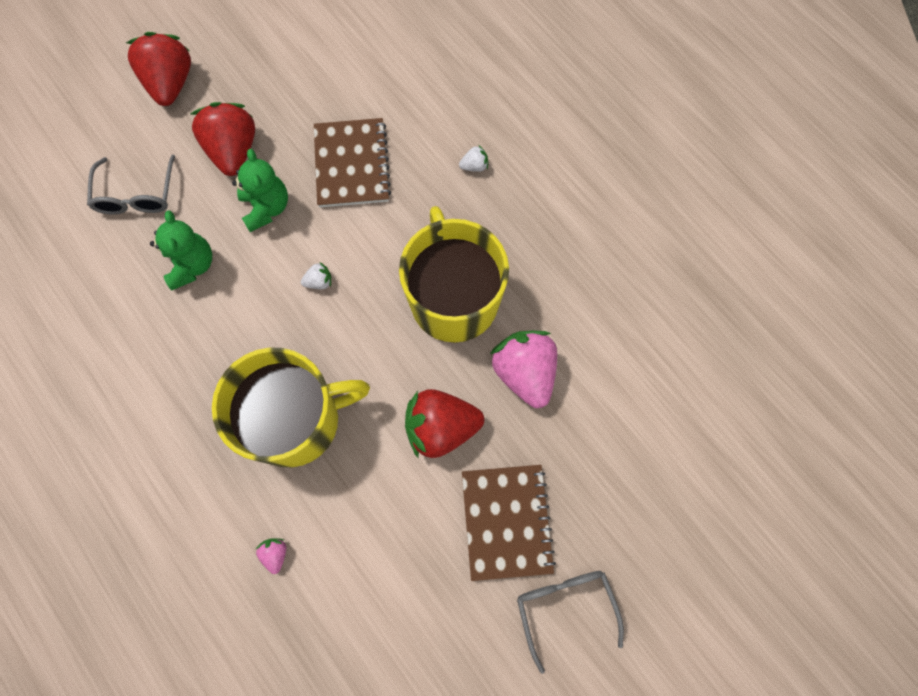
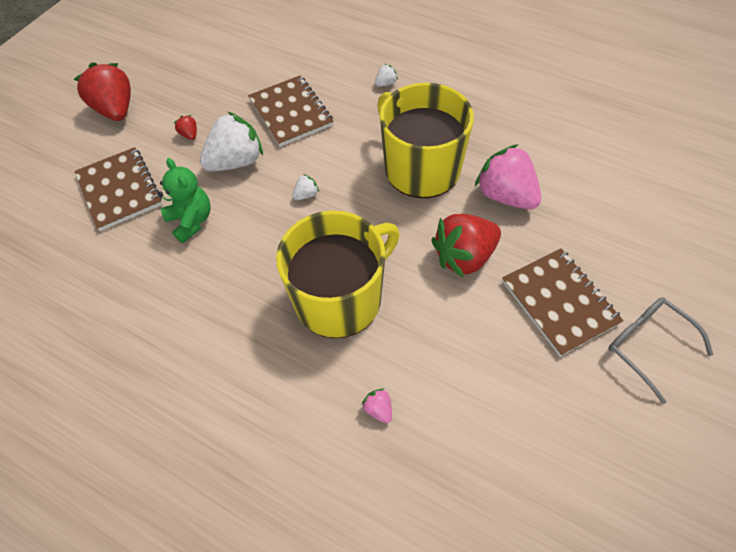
camera: 20 degrees left, 15 degrees down
(136, 195) = (119, 190): grey glasses -> brown notebook
(233, 150) = (189, 134): red strawberry -> red strawberry, size x0.42
(266, 208) = (236, 162): green teddy bear -> white strawberry

